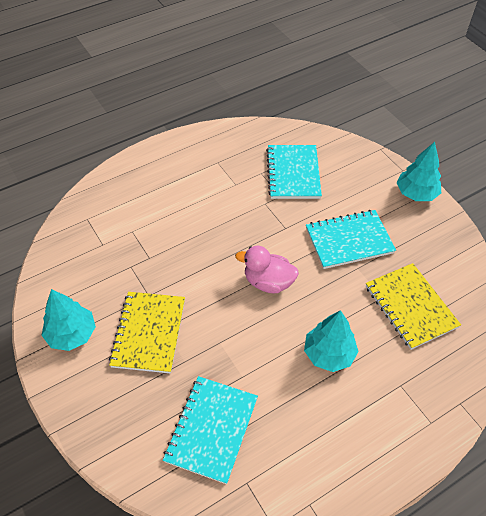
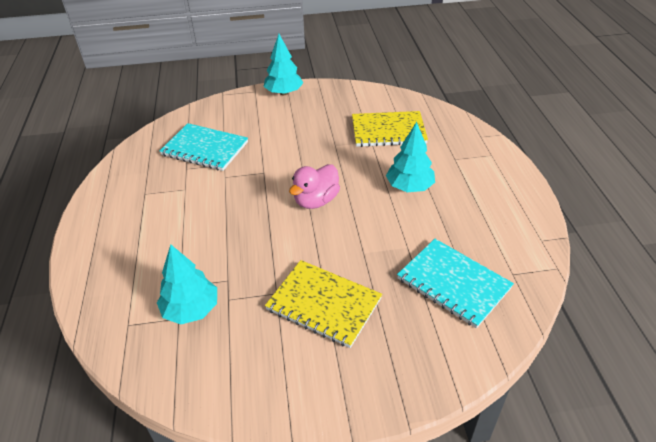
camera: 65 degrees left, 10 degrees down
(71, 334) = (287, 378): turquoise tree -> turquoise tree (191, 309)
(349, 240) = (304, 141): turquoise notebook -> none

